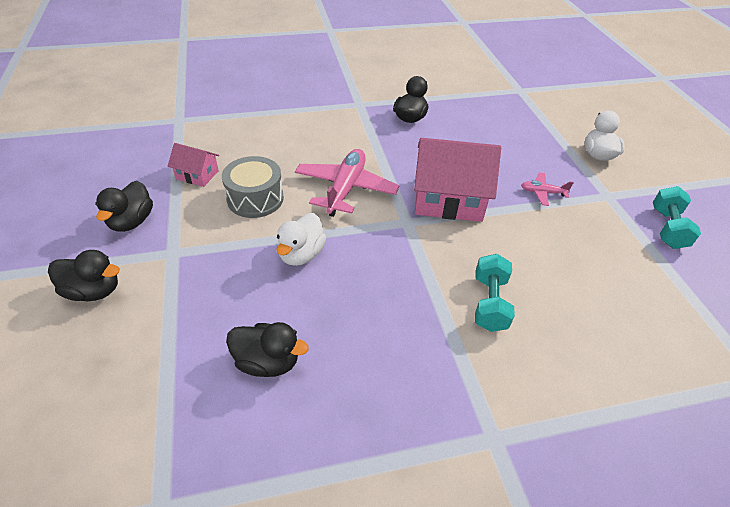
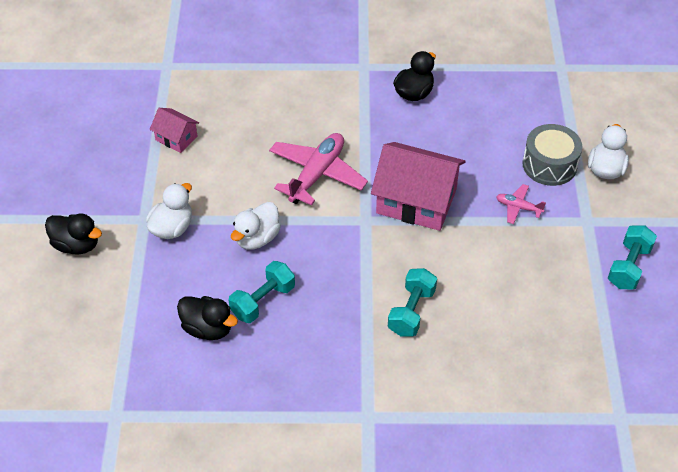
camera: 15 degrees right, 5 degrees up
(132, 221) = (111, 182): black duck -> none
(205, 257) = (172, 228): none -> white duck
(255, 199) = (227, 173): grey drum -> grey drum (549, 165)
(325, 319) = (263, 301): none -> turquoise dumbbell

